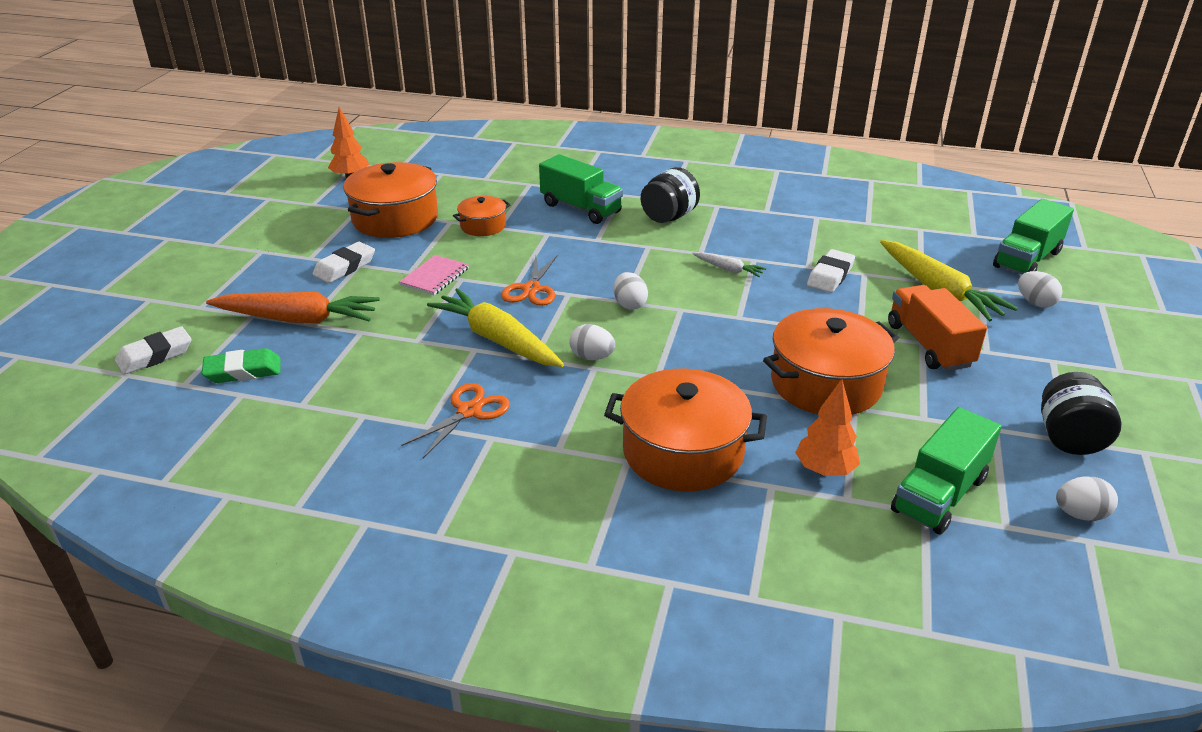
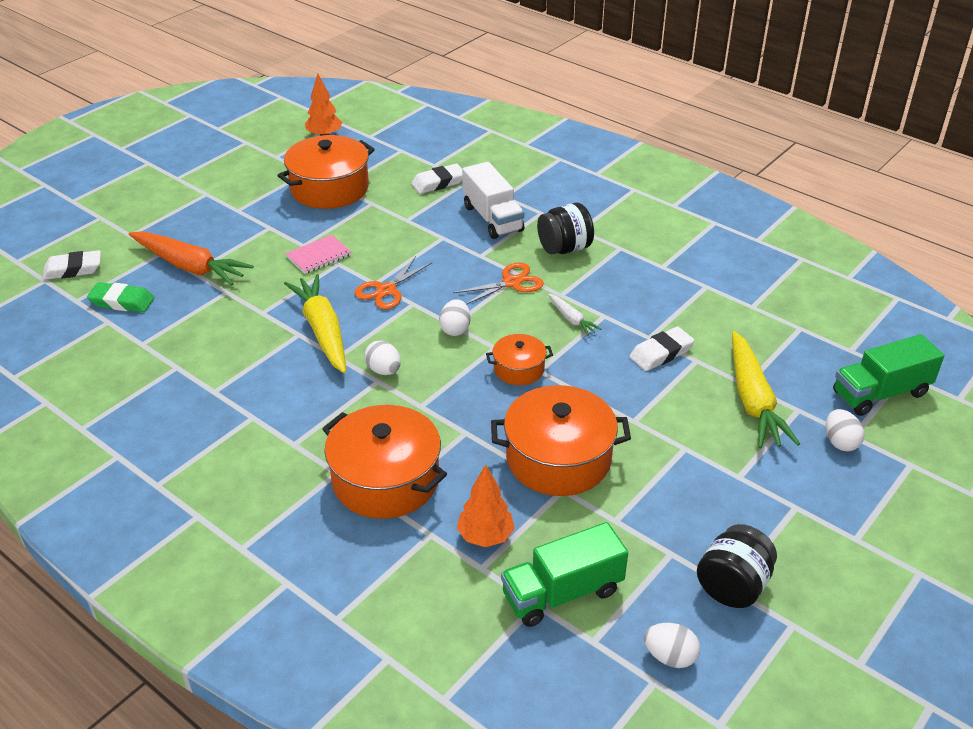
camera: 25 degrees right, 5 degrees up
(345, 267) = (257, 227): white eraser -> white eraser (438, 183)
(469, 411) = (253, 389): orange scissors -> orange scissors (511, 283)
(483, 226) = (395, 215): orange pot -> orange pot (519, 369)
(581, 208) = (492, 218): green truck -> white truck
(929, 345) = (688, 453): orange truck -> none

